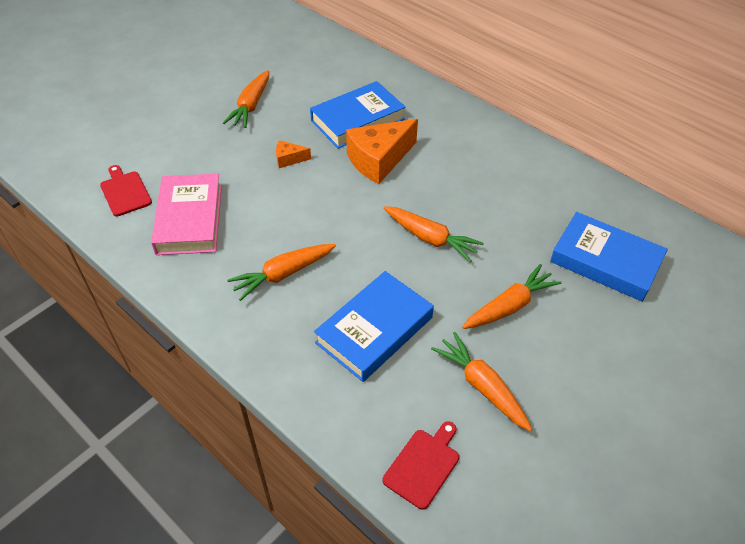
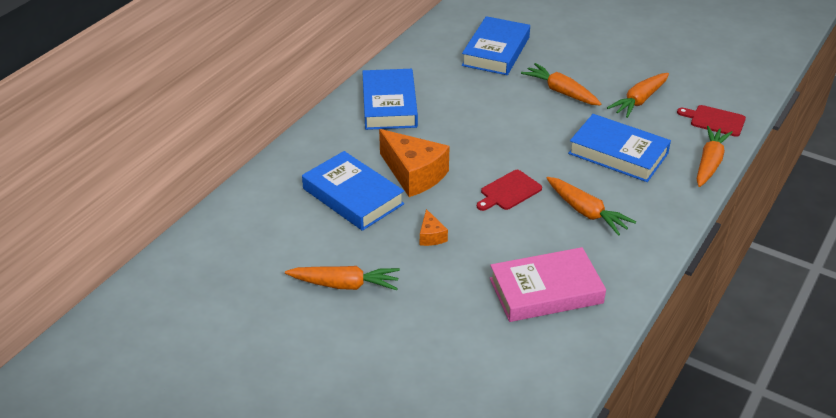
camera: 100 degrees left, 10 degrees down
(125, 192) = (526, 356): red cutting board -> red cutting board (509, 191)
(430, 238) = (507, 134): orange carrot -> orange carrot (709, 163)
(497, 158) = (389, 105): none -> blue book

